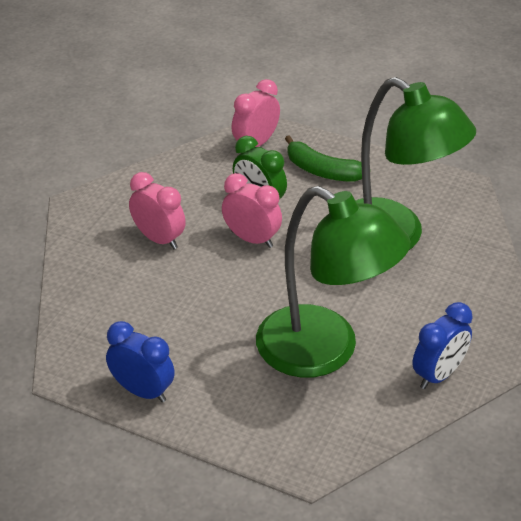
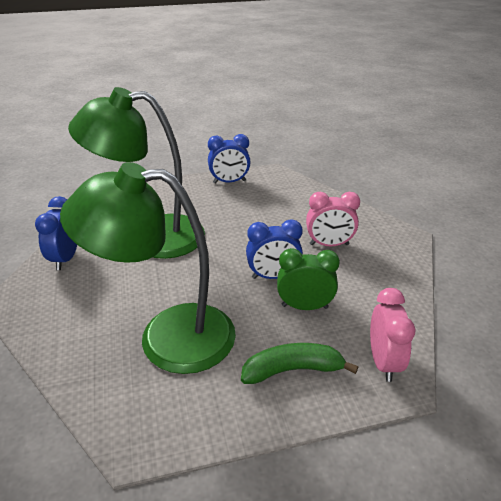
camera: 140 degrees right, 5 degrees down
(252, 239) = (273, 276): pink clock -> blue clock

